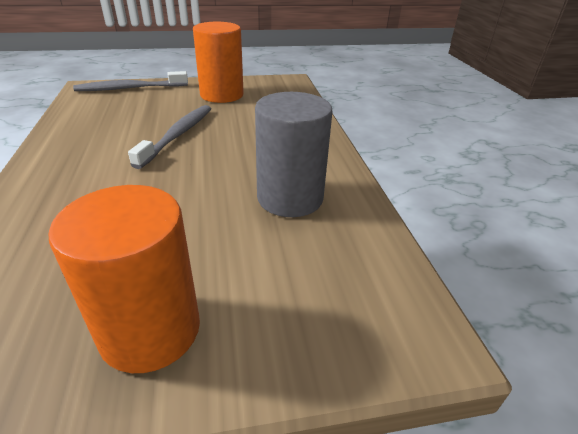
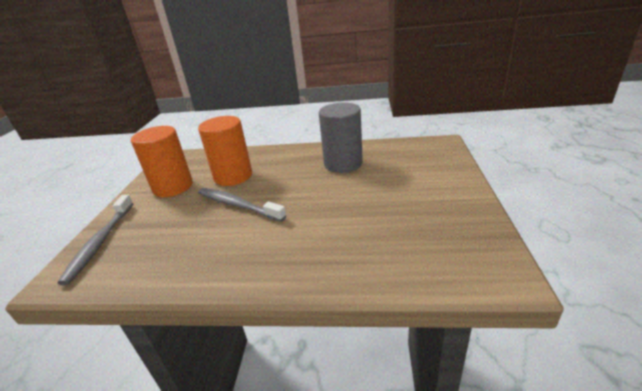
camera: 70 degrees left, 5 degrees down
(150, 330) = (442, 201): orange cylinder -> orange cylinder (233, 176)

